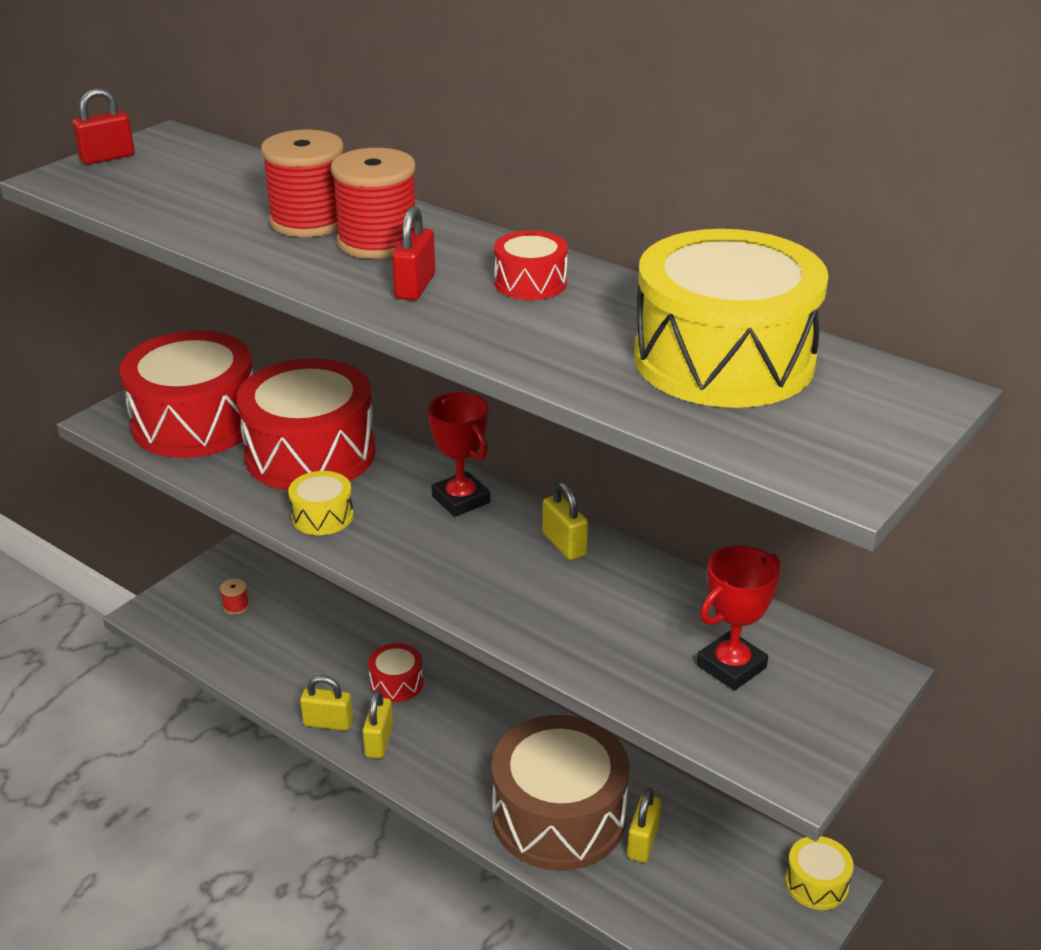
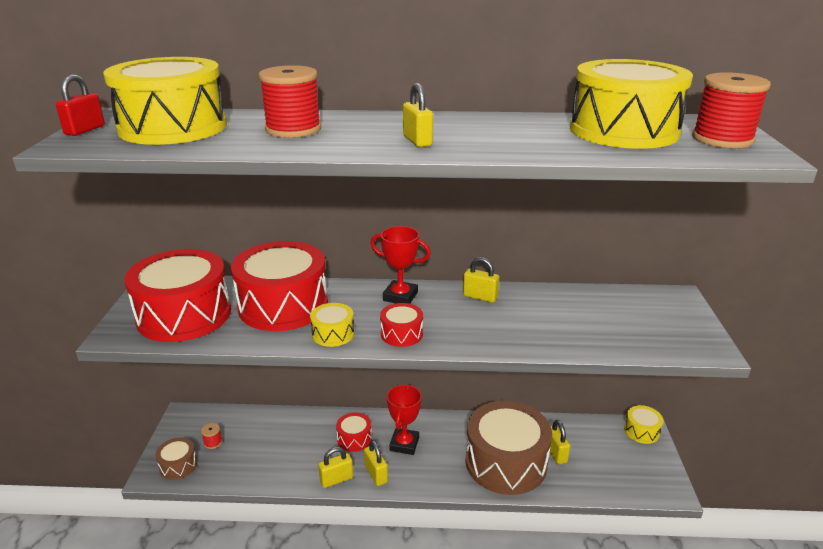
camera: 35 degrees left, 5 degrees down
(179, 616) = (178, 465): none -> brown drum
(193, 179) = (173, 127): none -> yellow drum
(378, 242) = (354, 129): red spool -> red spool (722, 139)
(415, 287) = (417, 141): red padlock -> yellow padlock
(530, 283) = (473, 126): red drum -> red drum (401, 334)
(731, 666) = (625, 318): red trophy -> red trophy (404, 444)

